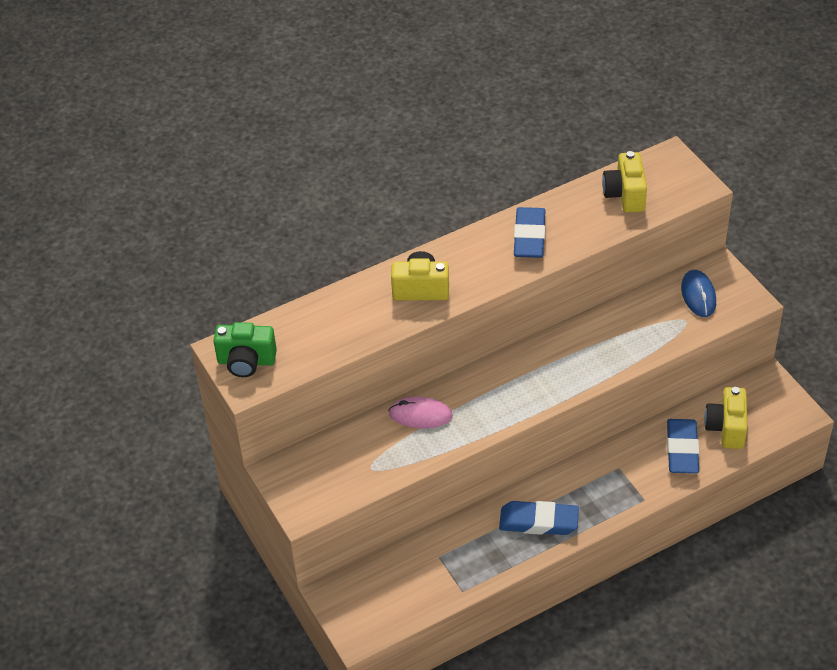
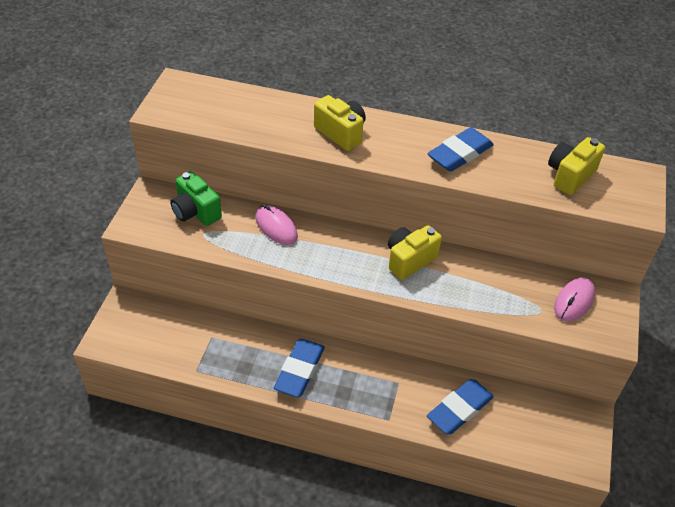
camera: 40 degrees right, 0 degrees up
(246, 361) = (178, 98): green camera -> green camera (196, 212)
(538, 522) = (299, 370): blue eraser -> blue eraser turned 60 degrees clockwise
(698, 295) = (574, 301): blue mouse -> pink mouse
(726, 428) = (512, 423): yellow camera -> yellow camera (409, 260)

